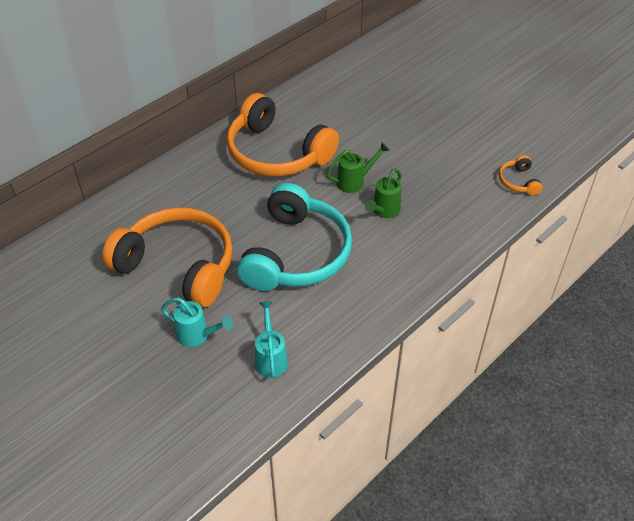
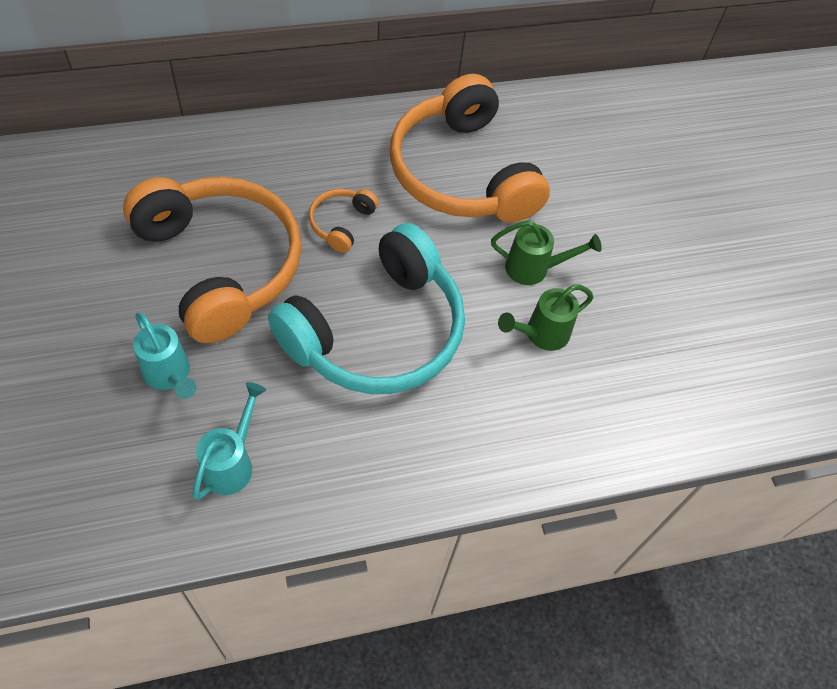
camera: 25 degrees right, 10 degrees up
(518, 181) = (773, 396): orange headphones -> orange headphones (341, 223)

